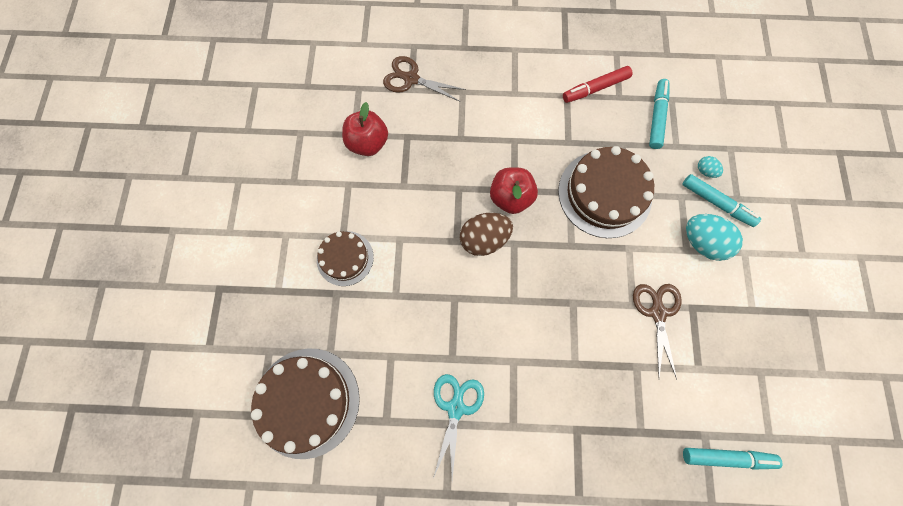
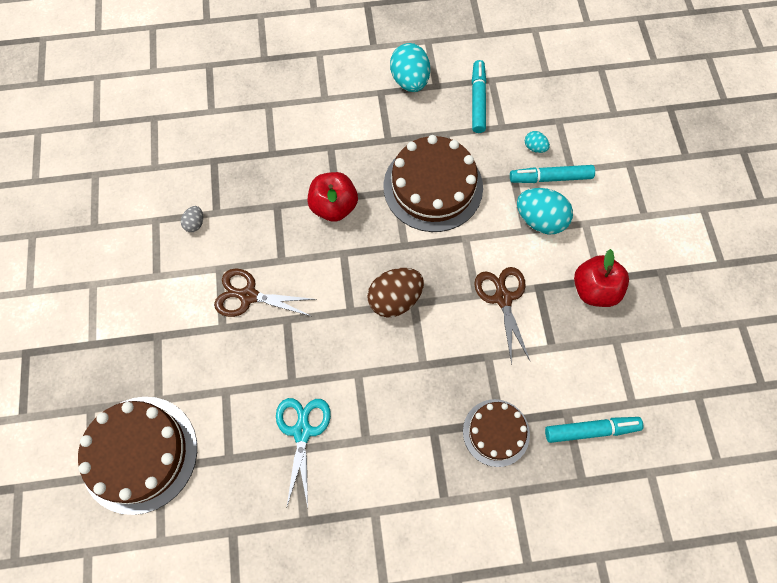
camera: 10 degrees left, 5 degrees down
(345, 258) = (162, 297): brown cake -> brown cake (496, 432)
(368, 143) = (172, 174): red apple -> red apple (594, 289)
(383, 193) = (195, 223): none -> grey egg
(411, 79) = (210, 100): brown scissors -> brown scissors (248, 296)
(484, 239) = (311, 254): brown egg -> brown egg (395, 299)
(595, 88) = (410, 80): red marker -> turquoise egg
(716, 203) = (550, 178): turquoise marker -> turquoise marker turned 150 degrees clockwise

